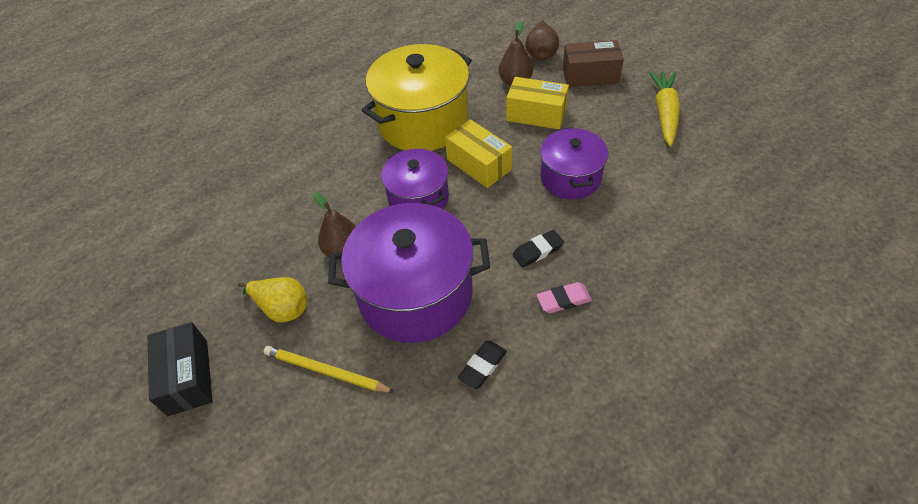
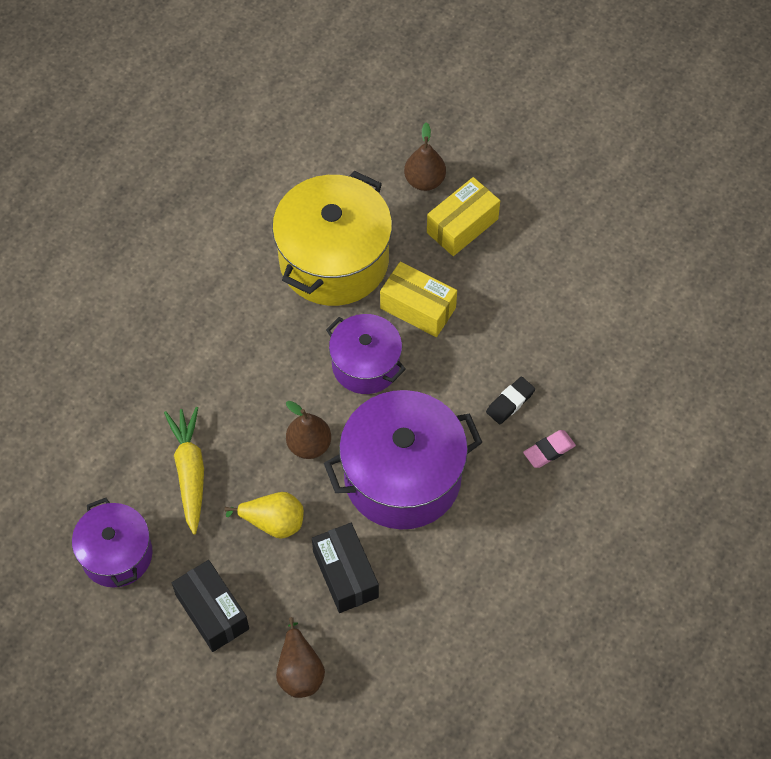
camera: 20 degrees left, 10 degrees up
(326, 371) = (345, 574): yellow pencil -> black box
(482, 366) = (491, 534): black eraser -> none
(536, 114) = (462, 226): yellow box -> yellow box turned 45 degrees counterclockwise
(541, 53) = (443, 129): brown pear -> brown pear (299, 671)
(570, 178) = (521, 306): purple pot -> purple pot (116, 554)
(590, 75) = (510, 155): brown box -> none
(664, 113) = (604, 197): yellow carrot -> yellow carrot (190, 471)

